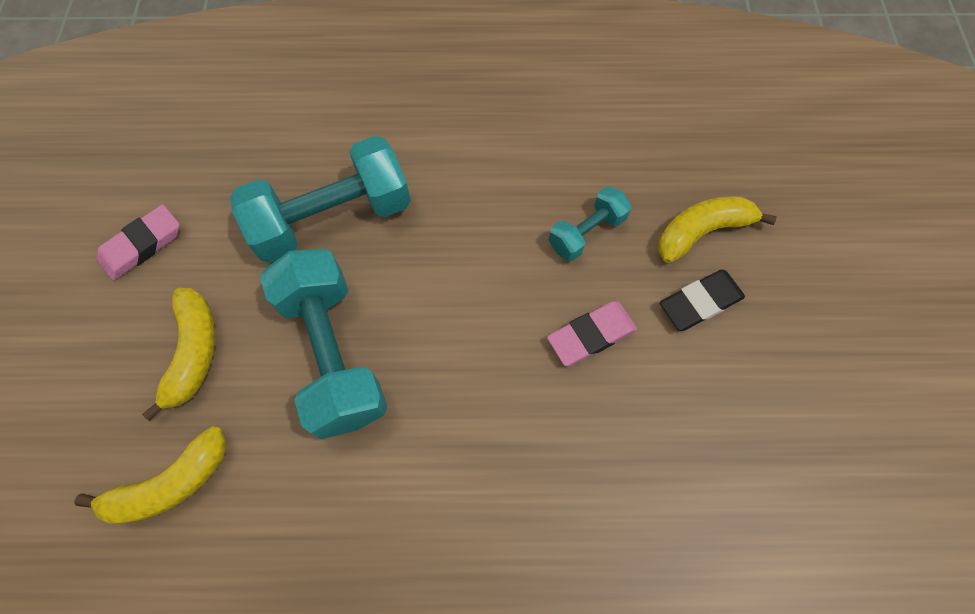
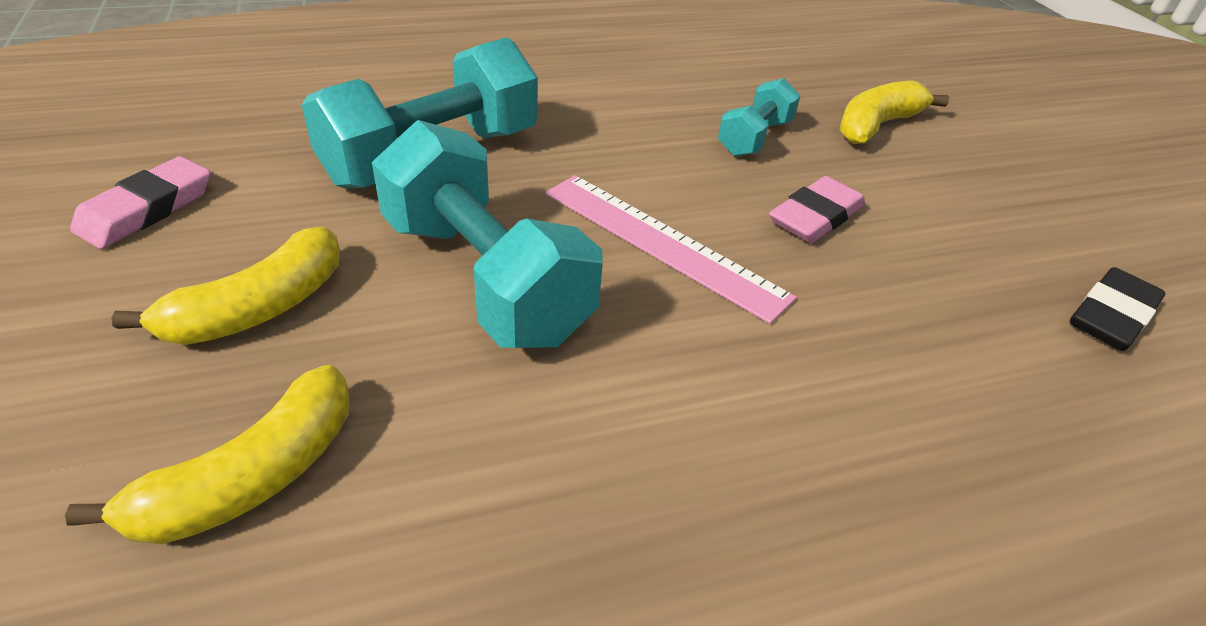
camera: 20 degrees left, 25 degrees down
(194, 352) = (259, 307): yellow banana -> yellow banana turned 60 degrees clockwise
(464, 342) = (662, 243): none -> pink ruler
(700, 302) = (916, 176): black eraser -> black eraser (1111, 315)

